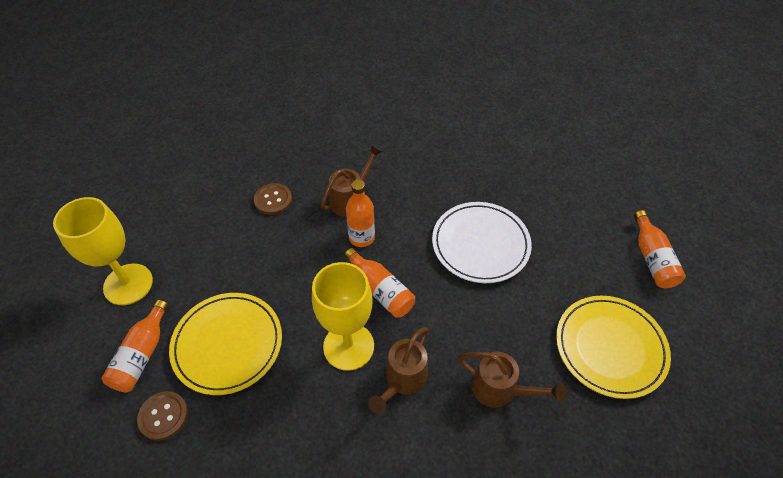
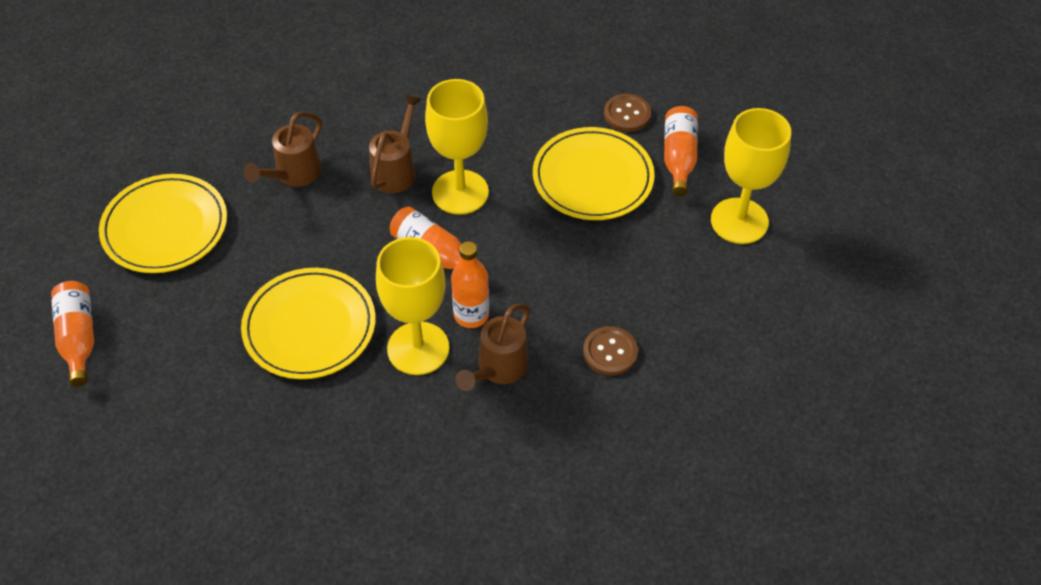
camera: 170 degrees right, 0 degrees up
(403, 219) = (418, 348): none -> yellow goblet
(480, 244) = (309, 327): white plate -> yellow plate
(499, 390) = (294, 174): brown watering can -> brown watering can turned 75 degrees counterclockwise

